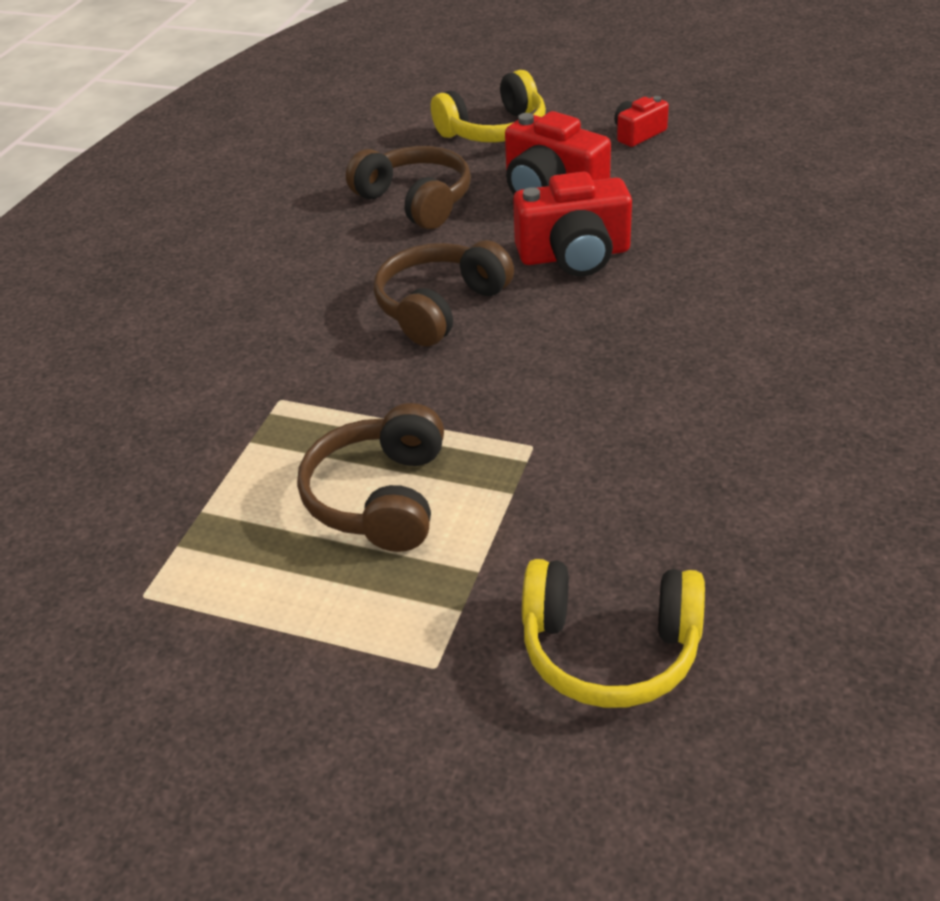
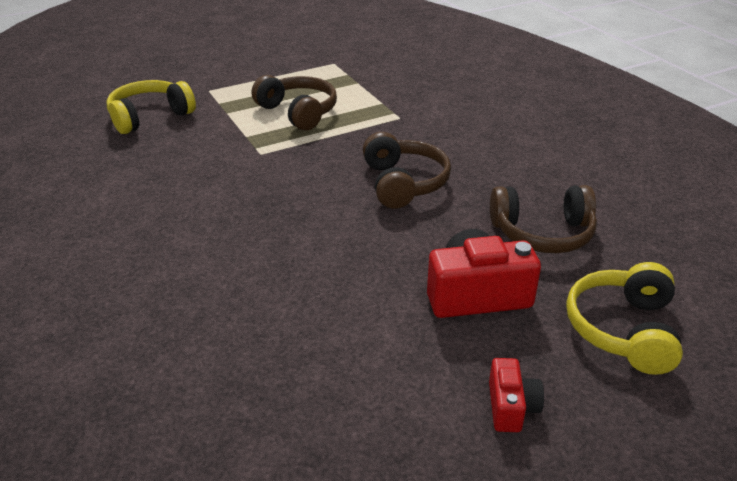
camera: 130 degrees right, 5 degrees down
(574, 255) = (380, 252): red camera -> none

